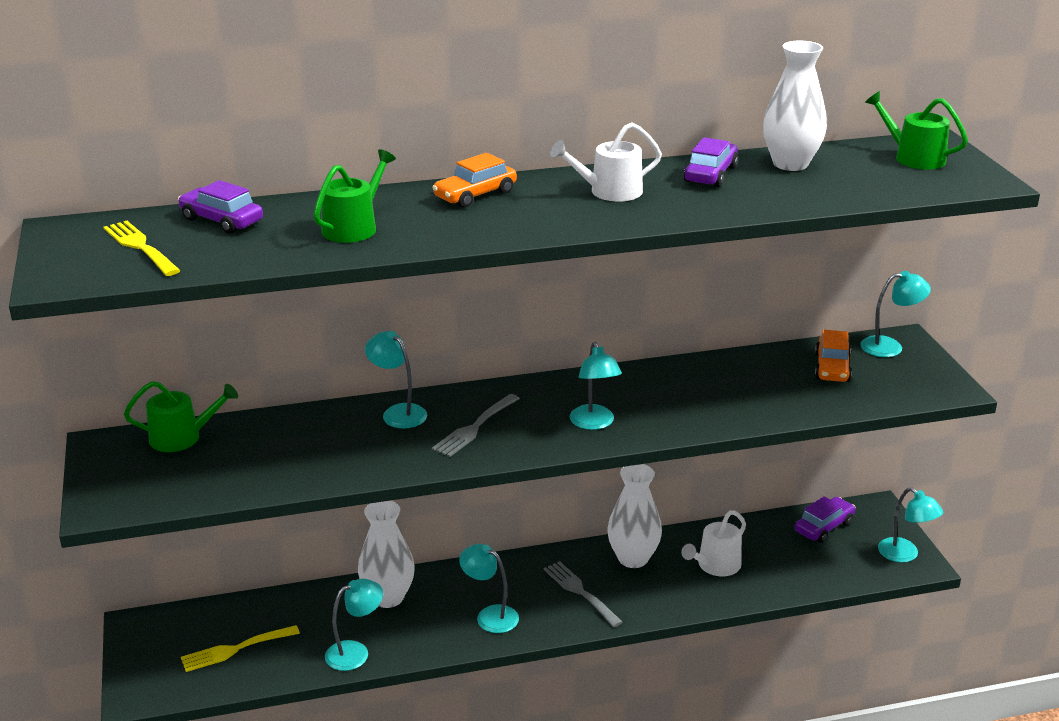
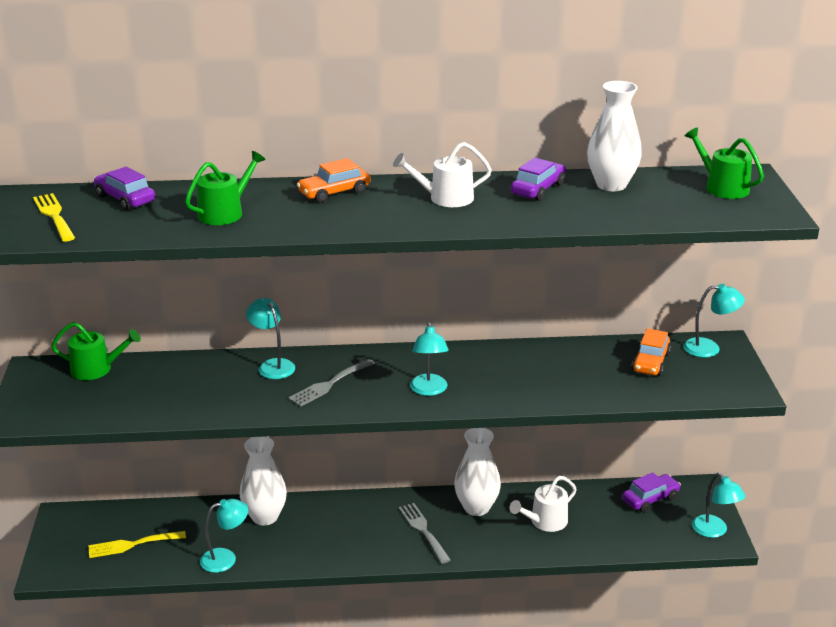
camera: 10 degrees right, 0 degrees up
(490, 615) = (343, 541): turquoise lamp -> none

